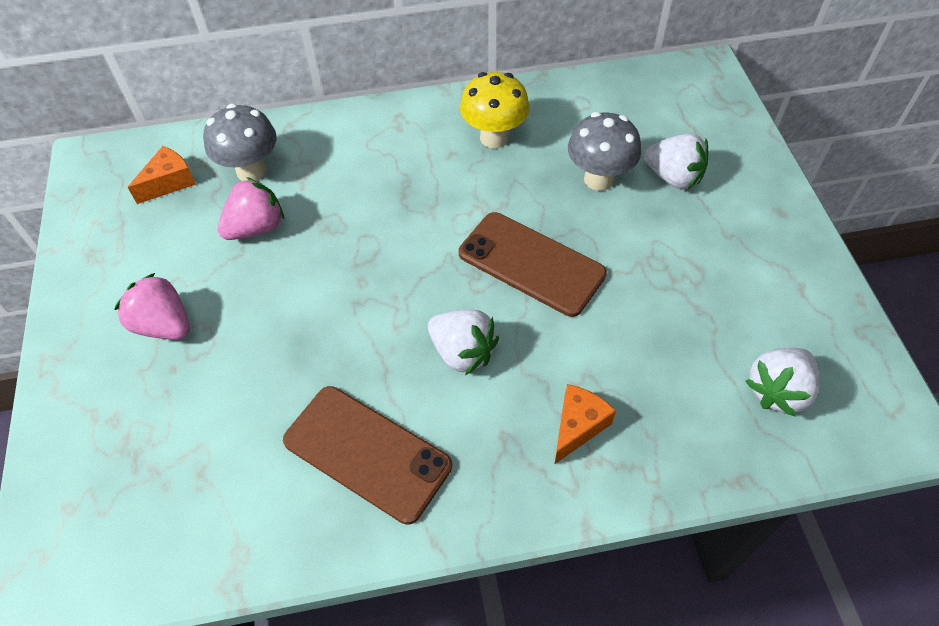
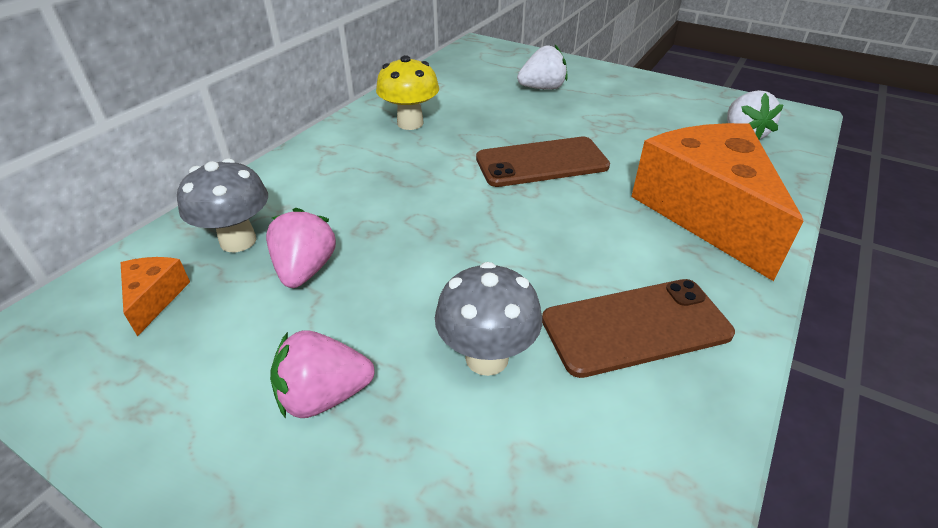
camera: 50 degrees left, 15 degrees down
(462, 352) = (585, 228): white strawberry -> none
(578, 426) = (705, 212): orange cheese -> orange cheese, size x2.47
(599, 179) = (507, 108): grey mushroom -> grey mushroom (487, 358)

